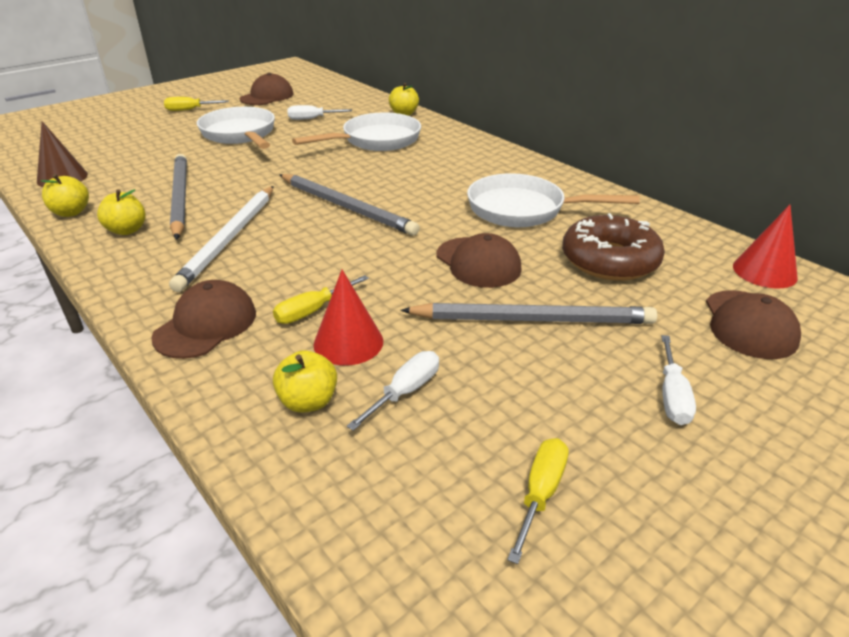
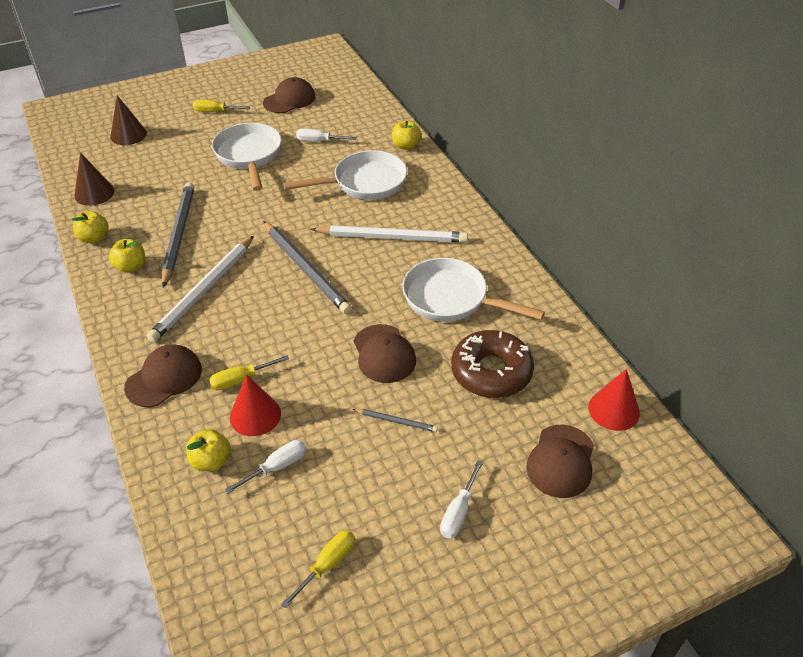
camera: 15 degrees right, 10 degrees up
(93, 133) = (128, 135): none -> brown cone
(429, 173) = (392, 237): none -> white pencil
(532, 319) = (396, 421): grey pencil -> grey pencil, size x0.45

